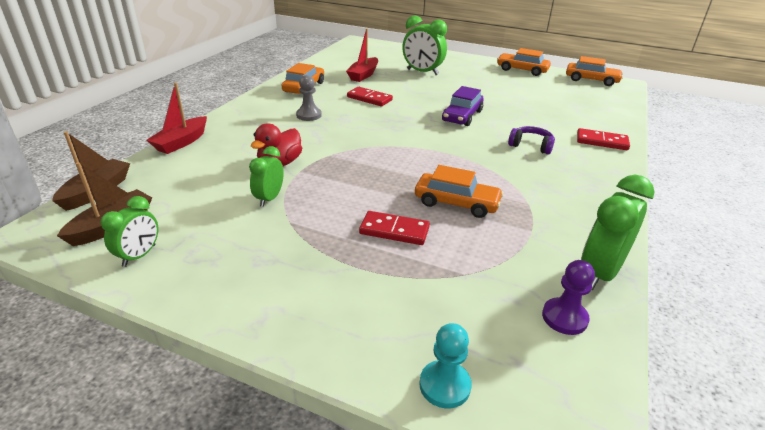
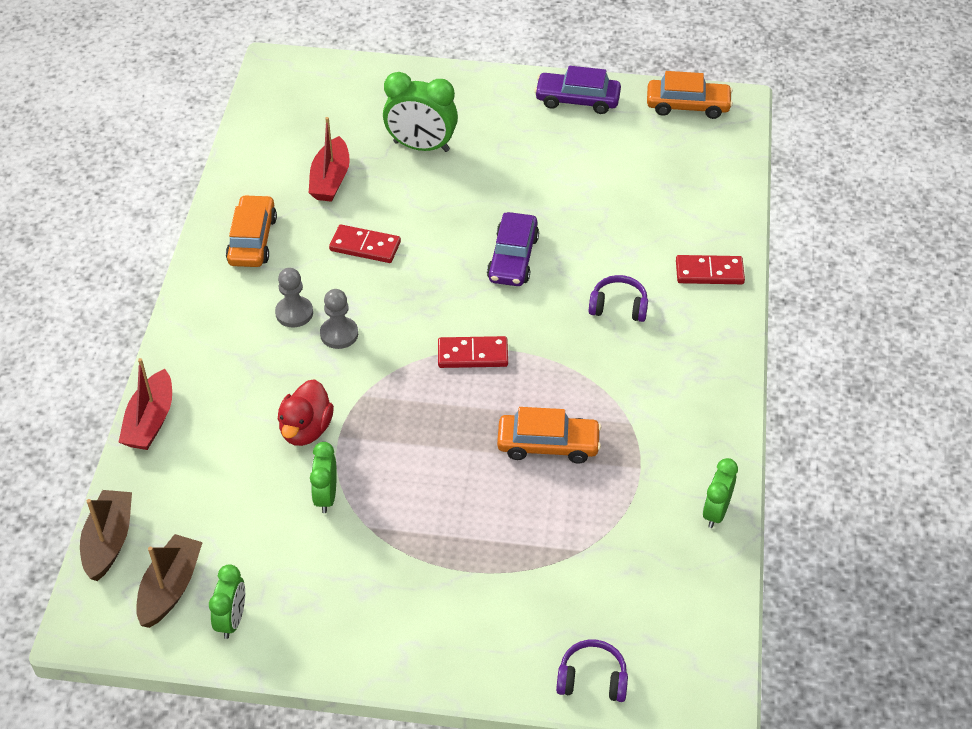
camera: 15 degrees left, 15 degrees up
(331, 127) = (339, 334): none -> grey pawn
(394, 230) = (490, 509): red domino -> red domino (472, 354)
(444, 385) = (592, 679): turquoise pawn -> purple headphones
(522, 70) = (577, 100): orange car -> purple car
(564, 317) = (686, 579): purple pawn -> none
(599, 273) = (716, 512): green clock -> green clock, size x0.61

